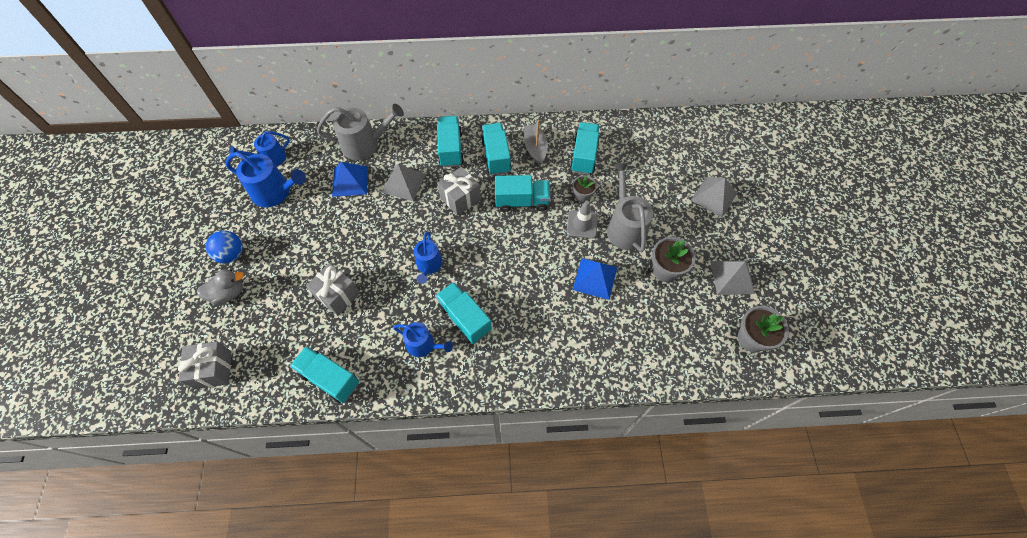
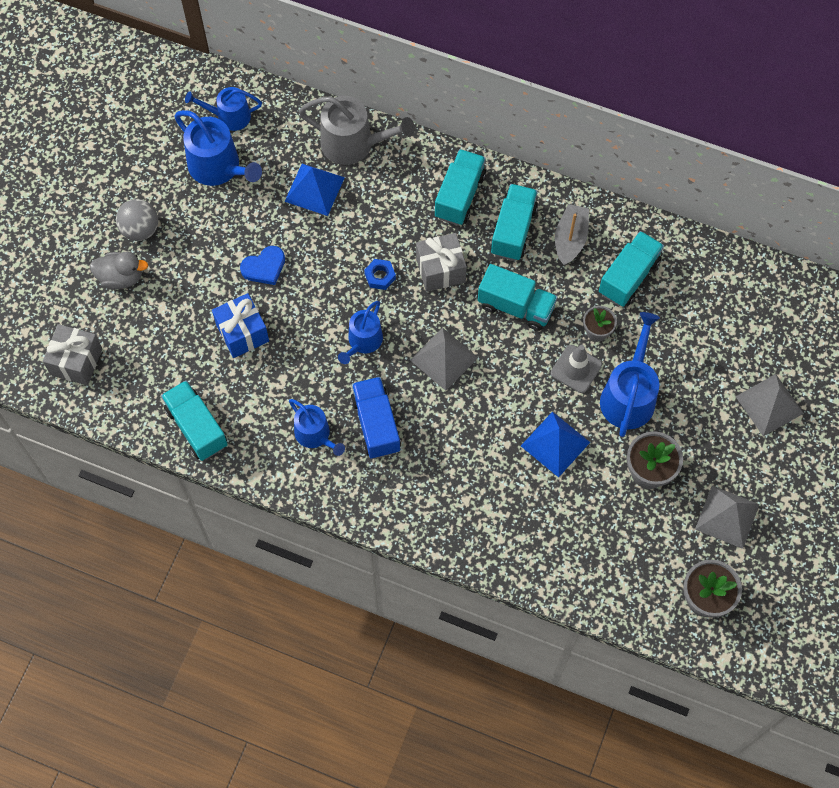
camera: 25 degrees right, 5 degrees up
(231, 254) = (140, 229): blue ball -> grey ball
(335, 244) = (264, 267): none -> blue heart
(337, 295) = (242, 333): grey gift -> blue gift
(403, 183) = (379, 219): grey pyramid -> grey pyramid (444, 358)
(421, 218) = (380, 276): none -> blue nut
(464, 318) = (376, 424): turquoise truck -> blue truck
(625, 227) = (629, 395): grey watering can -> blue watering can

